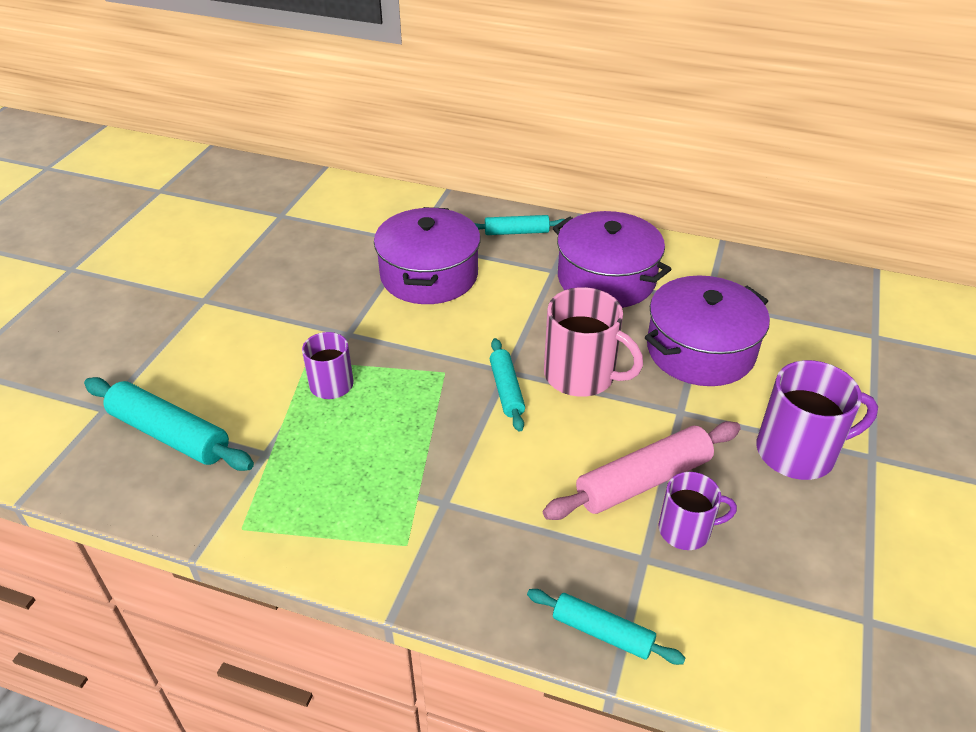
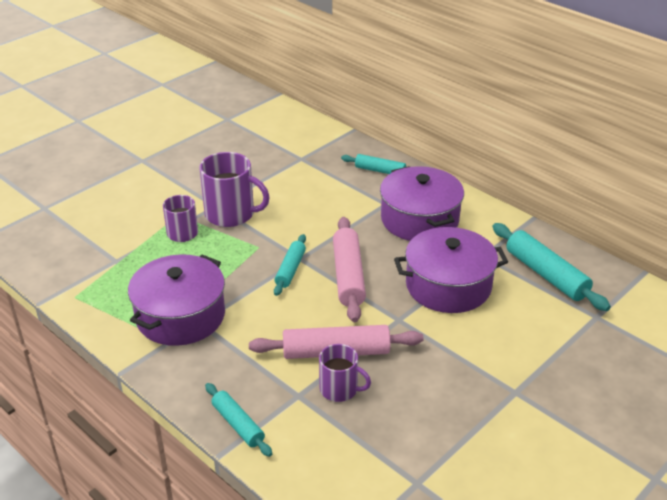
camera: 25 degrees right, 5 degrees down
(170, 434) = (70, 233): turquoise rolling pin -> turquoise rolling pin (546, 274)
(429, 275) = (296, 183): purple pot -> purple pot (180, 316)
(581, 375) = (348, 276): pink mug -> pink rolling pin
(797, 452) = (461, 371): purple mug -> purple mug (231, 214)

